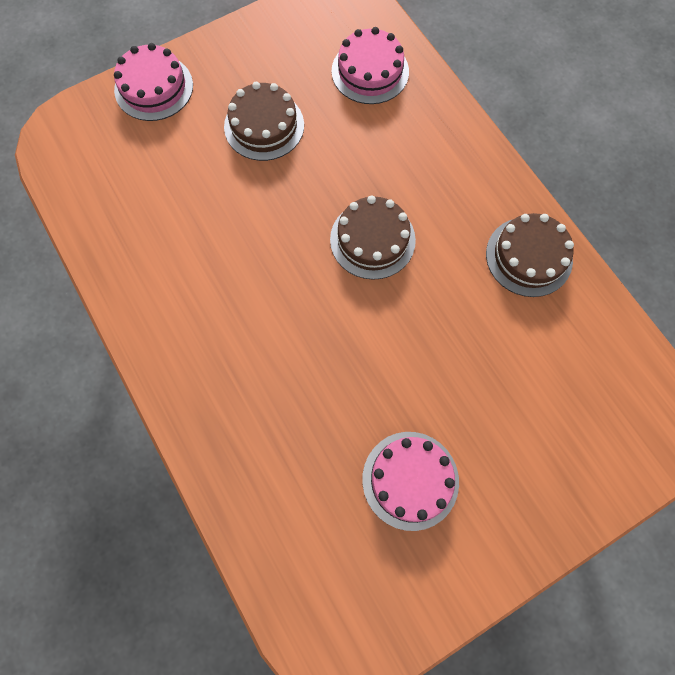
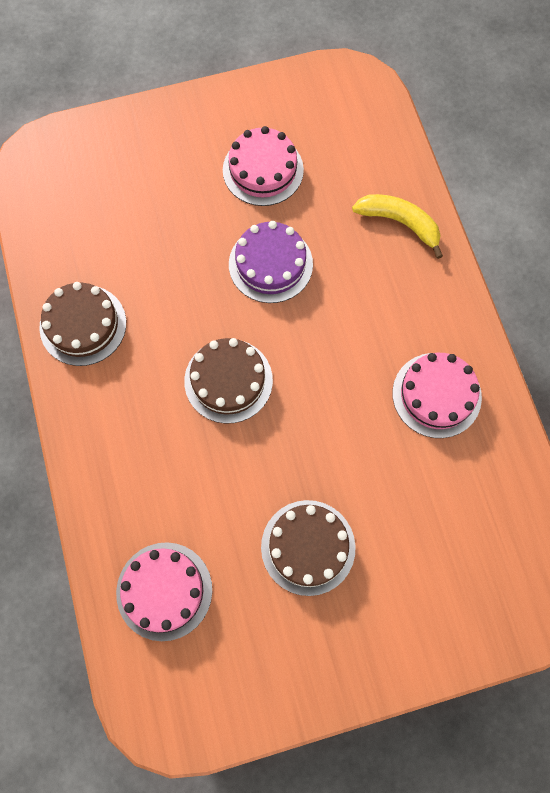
camera: 165 degrees left, 0 degrees up
(154, 87) = (429, 638): pink cake -> pink cake (436, 395)
(238, 452) = (400, 223): none -> yellow banana
(367, 366) = (270, 264): none -> purple cake

